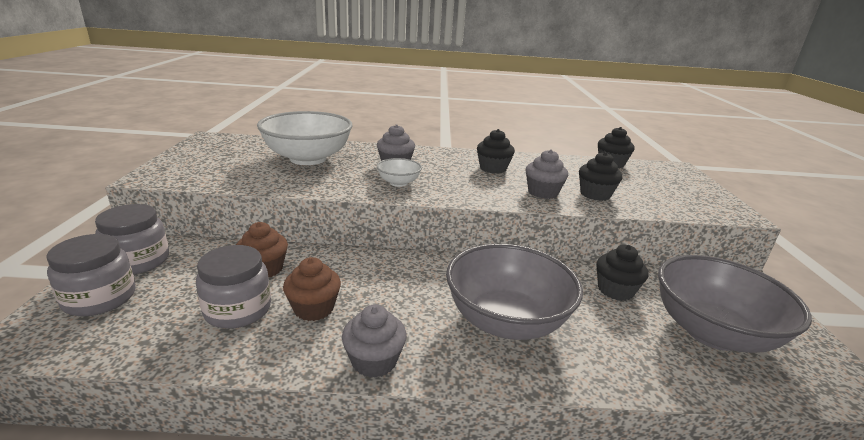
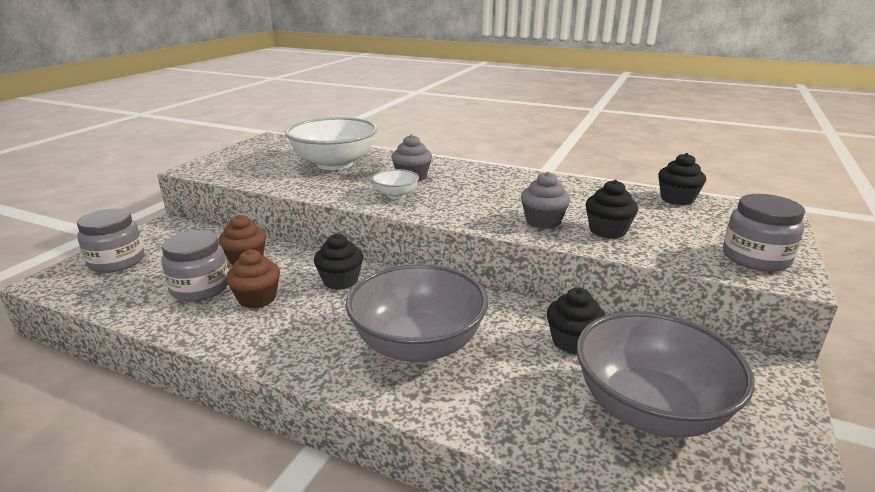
camera: 25 degrees right, 0 degrees up
(138, 261) = (161, 238): grey jar -> grey jar (755, 258)
(374, 361) = (268, 350): grey cupcake -> none
(493, 168) = (514, 190): black cupcake -> black cupcake (340, 281)

